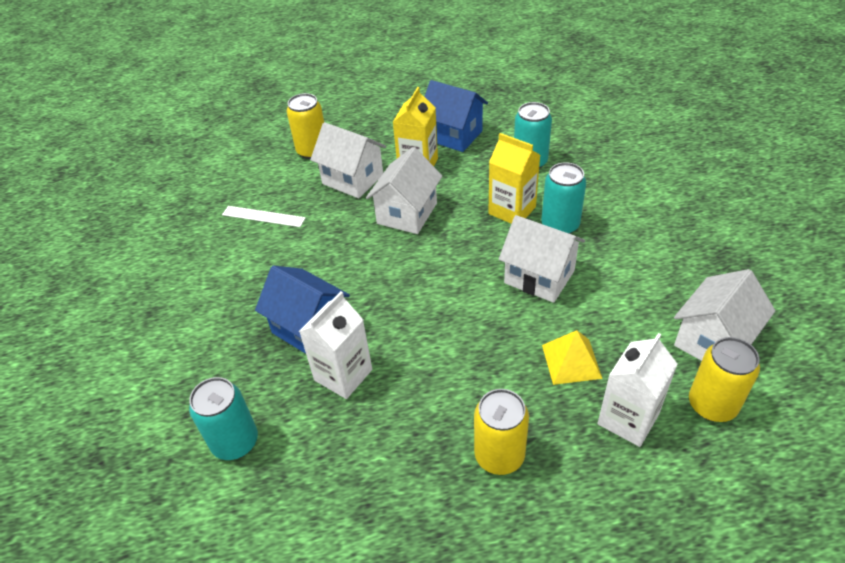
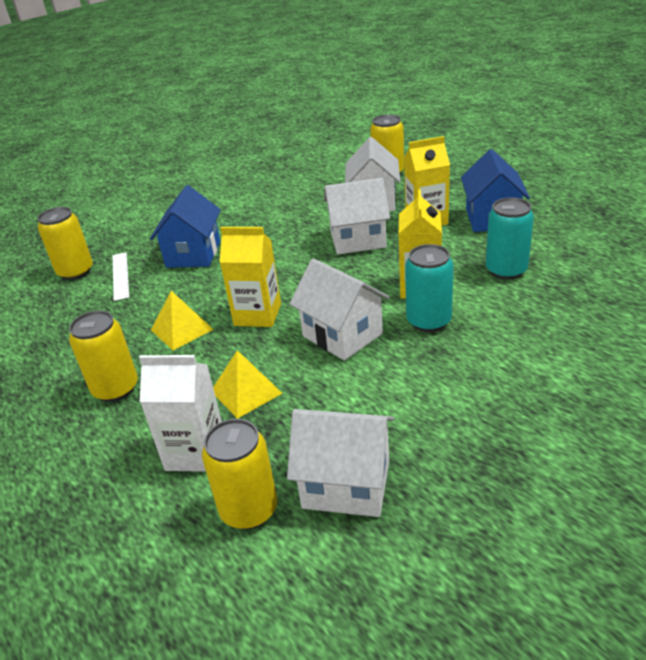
camera: 60 degrees right, 10 degrees down
(235, 442) = (75, 272): turquoise can -> yellow can
(263, 216) = (292, 189): white ruler -> white ruler (120, 275)
(343, 375) = (157, 286): white carton -> none
(442, 377) = (182, 329): none -> yellow pyramid
(465, 317) = (257, 314): none -> yellow carton
(539, 277) = (342, 335): white house -> white house turned 45 degrees counterclockwise

